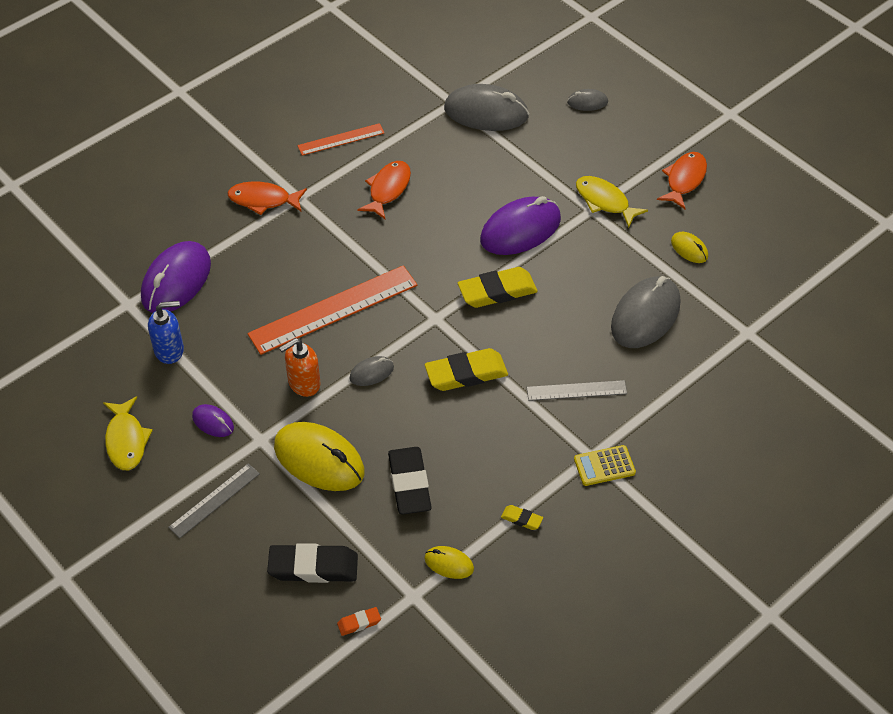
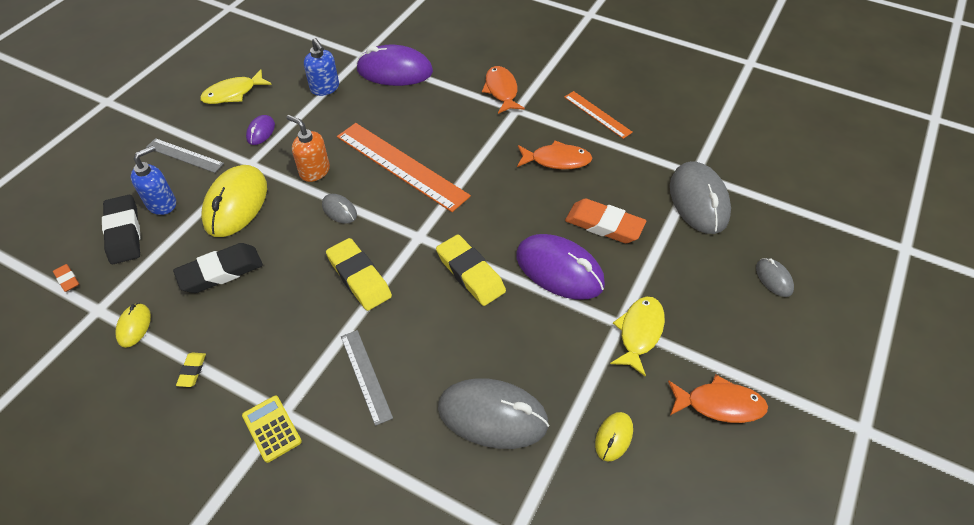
camera: 70 degrees right, 0 degrees up
(285, 528) = (162, 204): none -> blue soap dispenser
(484, 183) = (604, 225): none -> orange eraser

